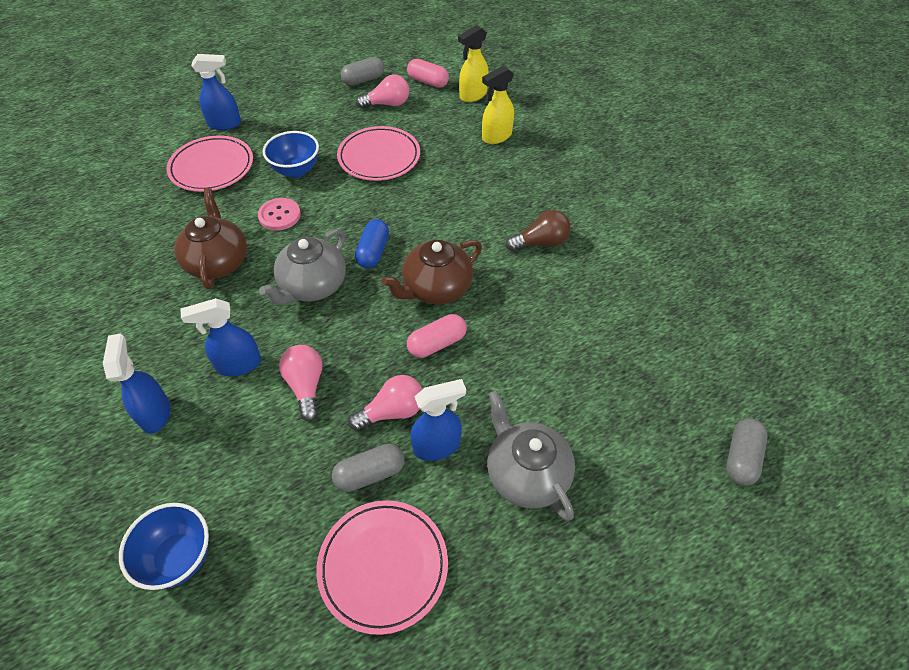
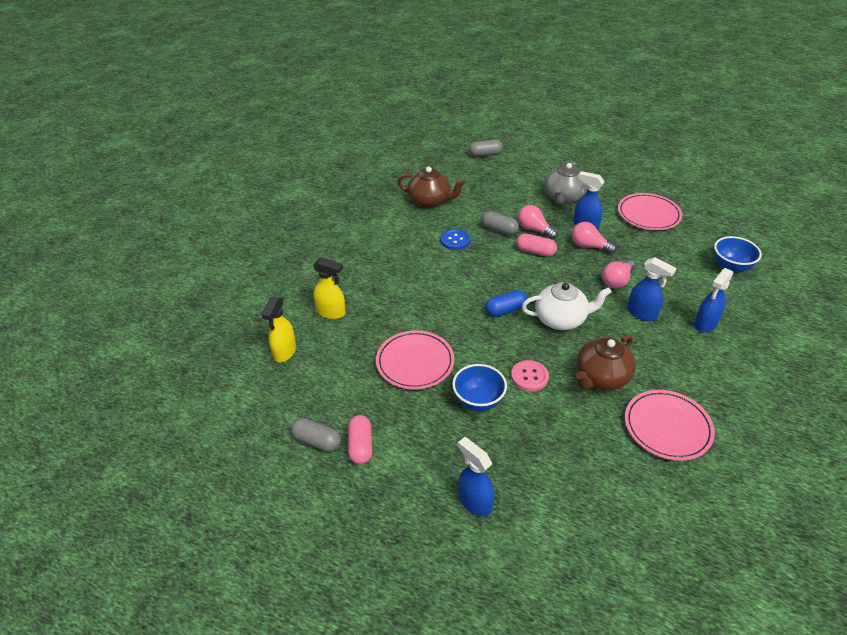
camera: 125 degrees left, 10 degrees down
(212, 167) = (532, 461): pink plate -> pink plate (667, 427)
(312, 286) = (561, 319): grey teapot -> white teapot
(370, 474) = (623, 237): grey capsule -> grey capsule (499, 230)
(387, 104) = (341, 399): pink light bulb -> pink light bulb (534, 229)
(428, 82) = (285, 392): pink capsule -> pink capsule (360, 446)
(436, 288) = (501, 270): brown teapot -> brown teapot (430, 201)
(473, 95) = (284, 352): yellow spray bottle -> yellow spray bottle turned 90 degrees clockwise
(529, 280) = (455, 240): none -> blue button
(541, 242) = (421, 248): brown light bulb -> none

